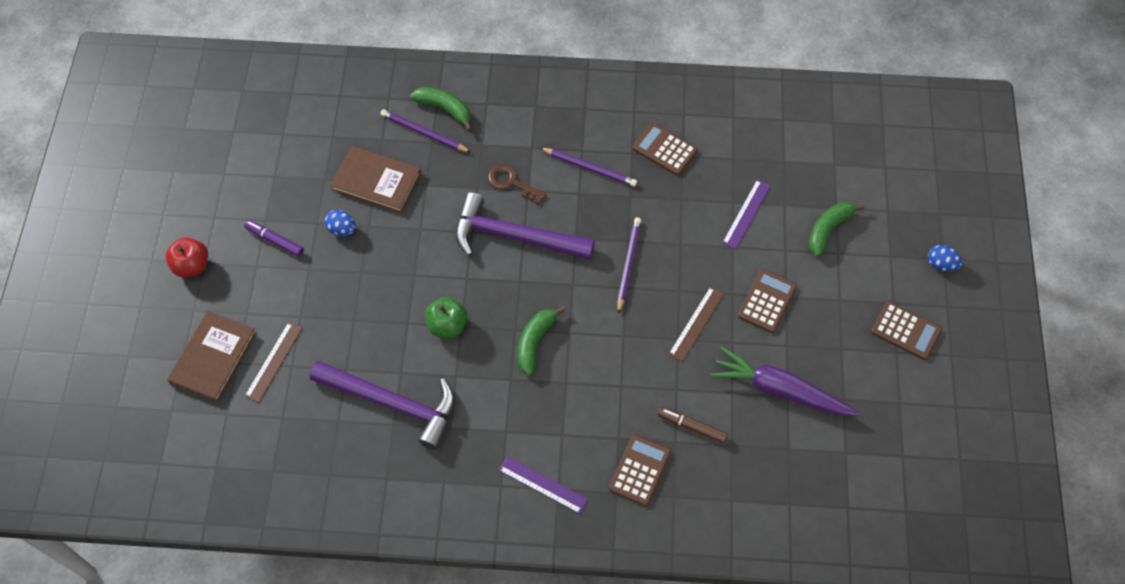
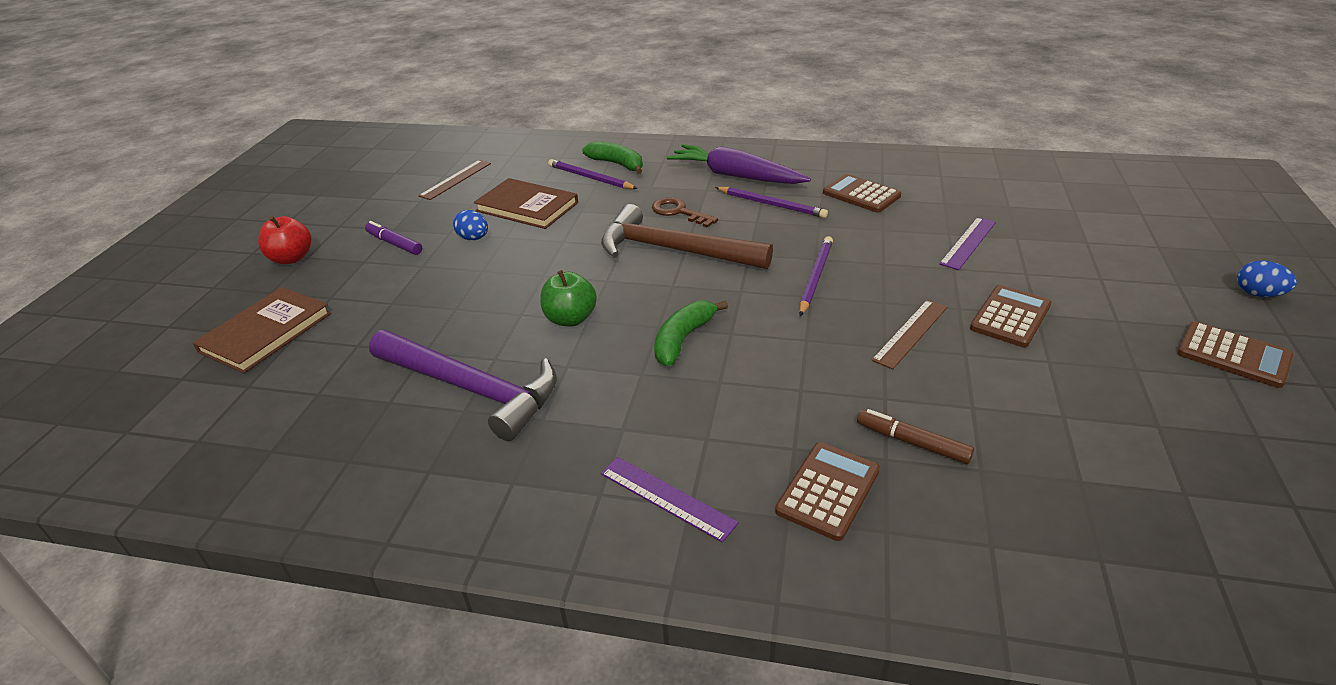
camera: 10 degrees right, 25 degrees down
(273, 361) = (337, 340): brown ruler -> brown ruler (455, 179)
(514, 236) = (674, 250): purple hammer -> brown hammer
(780, 390) = (1049, 408): purple carrot -> purple carrot (735, 176)
(828, 229) = (1082, 258): green banana -> none

